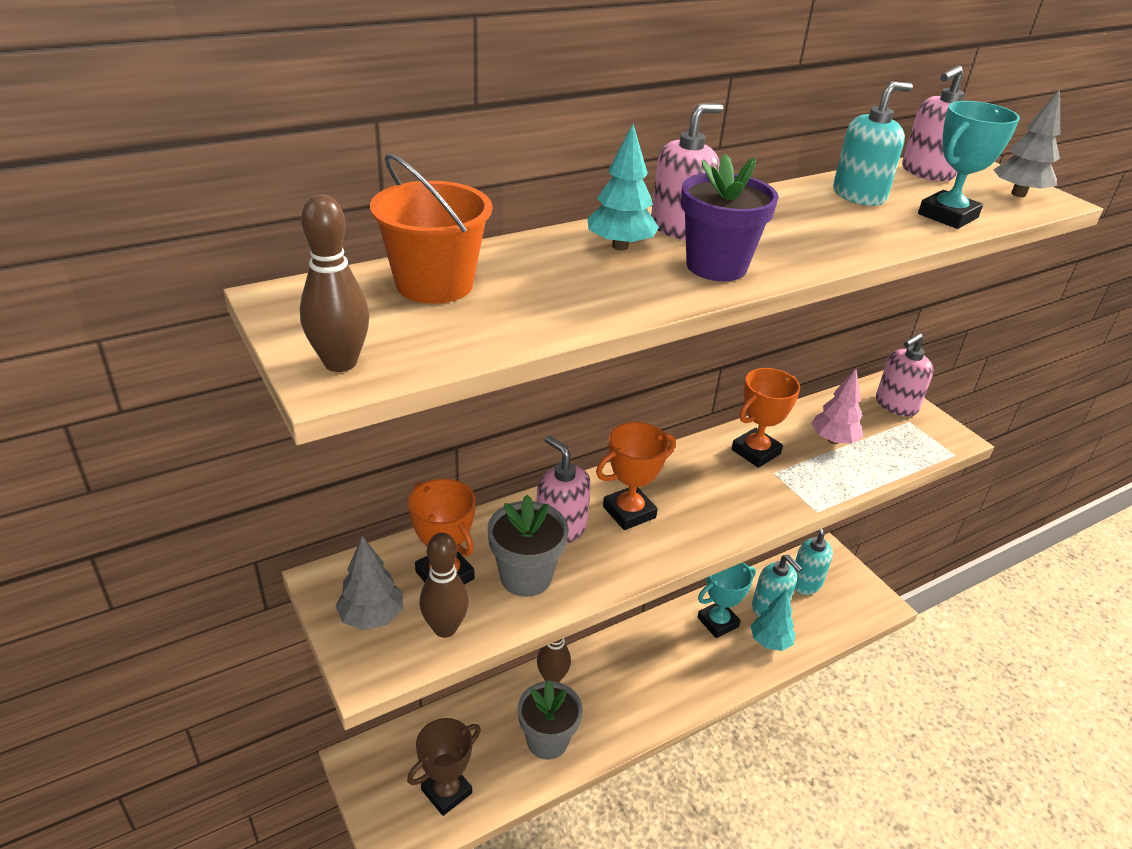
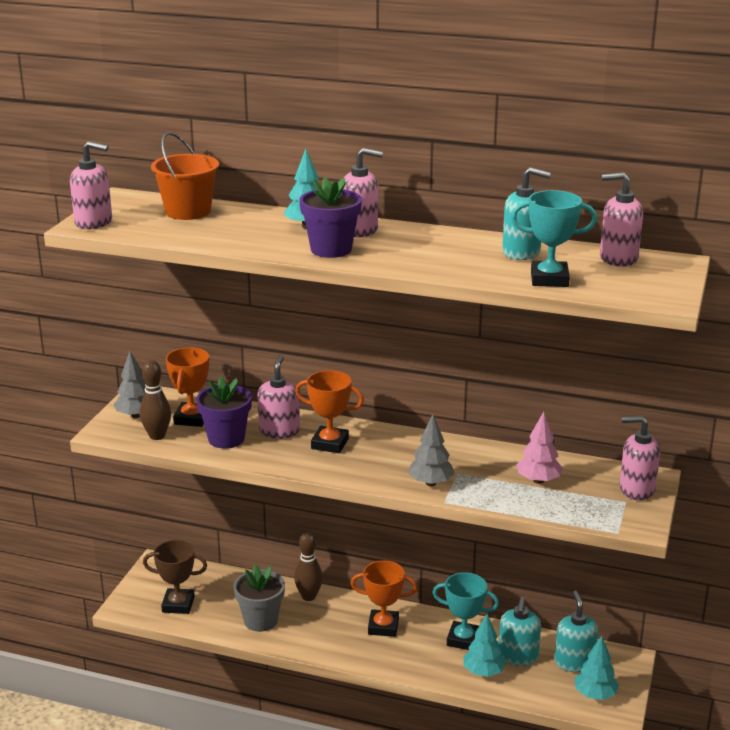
camera: 50 degrees right, 10 degrees down
(340, 363) = (94, 222): brown bowling pin -> pink soap dispenser
(526, 577) = (226, 439): grey flower pot -> purple flower pot
(755, 452) = (468, 459): orange trophy -> orange trophy (383, 626)
(853, 600) = (595, 695): none -> turquoise tree
(1018, 194) = (649, 289): grey tree -> grey tree (430, 483)

